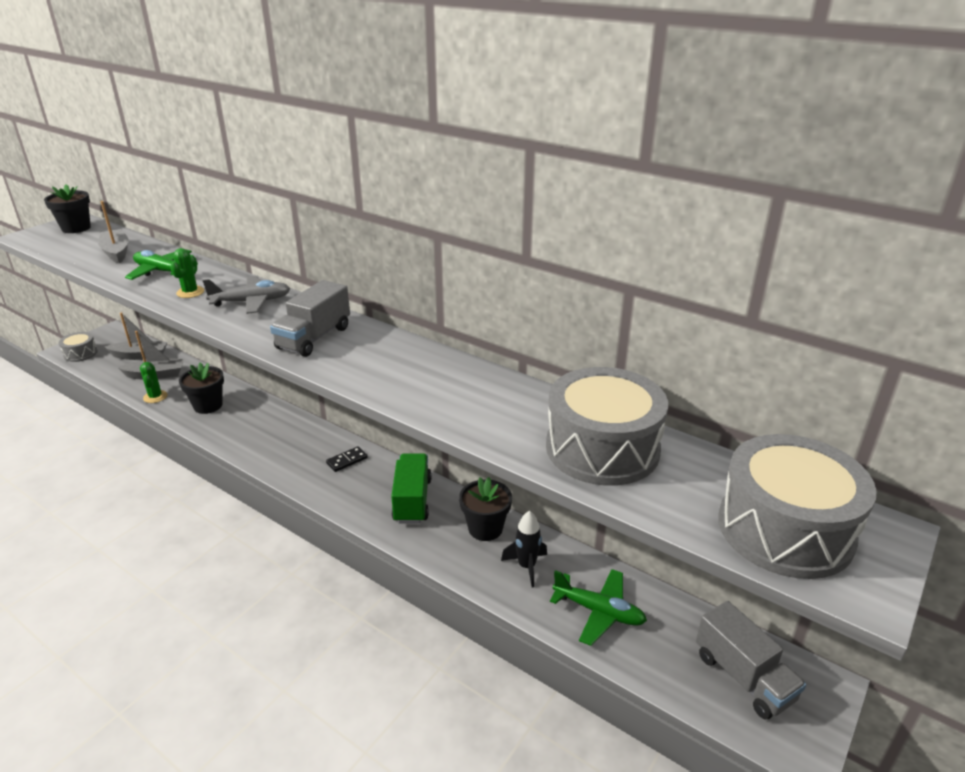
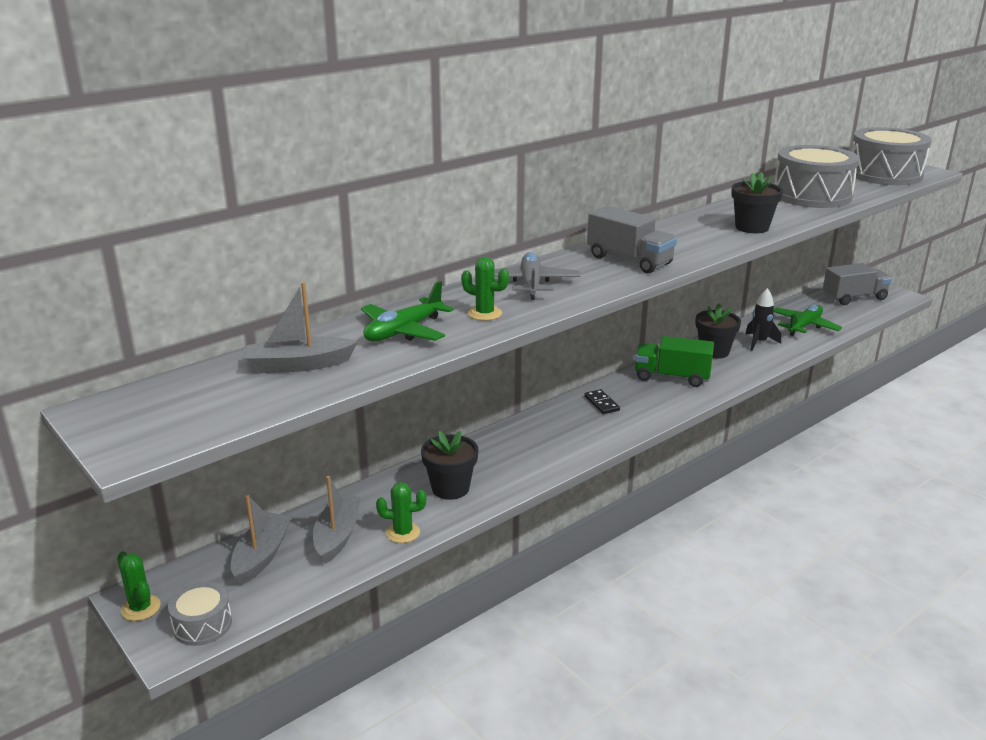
camera: 75 degrees left, 5 degrees down
(76, 228) = (140, 406): black flower pot -> black flower pot (752, 227)
(100, 334) = (141, 608): none -> green cactus

